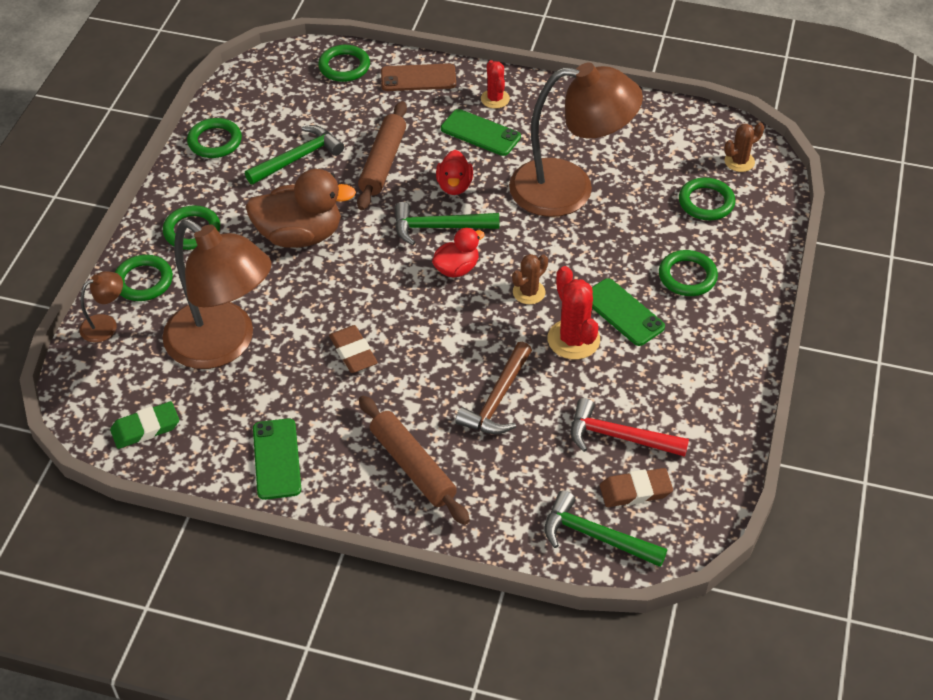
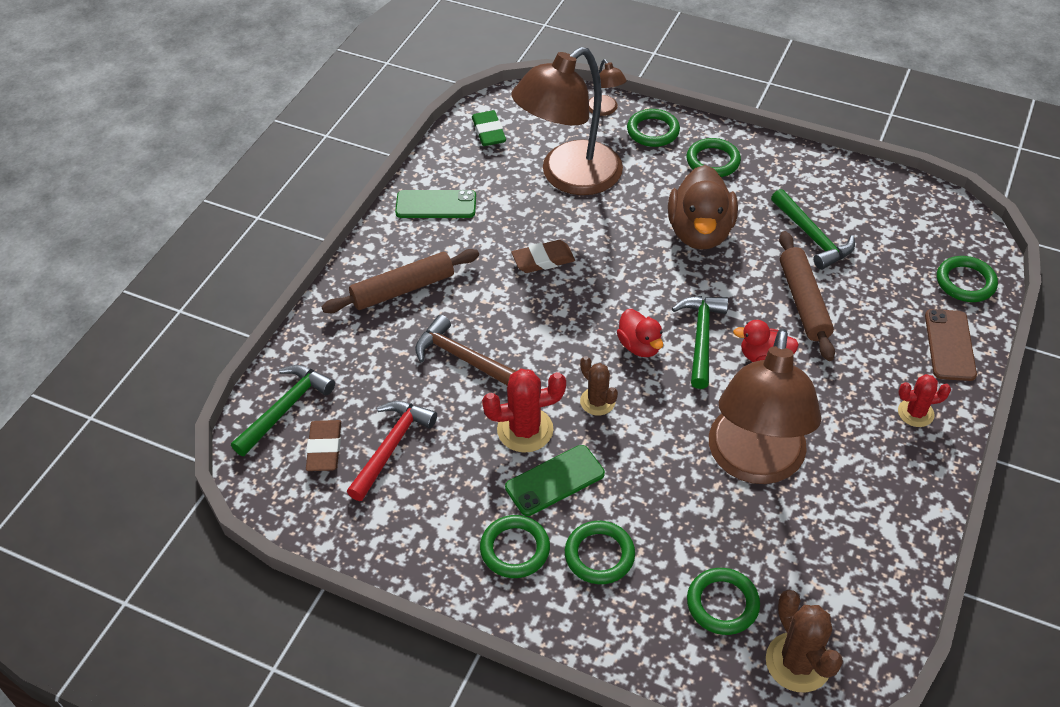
camera: 100 degrees right, 0 degrees up
(215, 141) = (838, 179): green ring -> green ring (515, 549)
(383, 163) = (803, 302): brown rolling pin -> brown rolling pin turned 60 degrees clockwise
(480, 133) = (853, 391): green phone -> none
(739, 161) = (798, 662): brown cactus -> brown cactus, size x1.57

